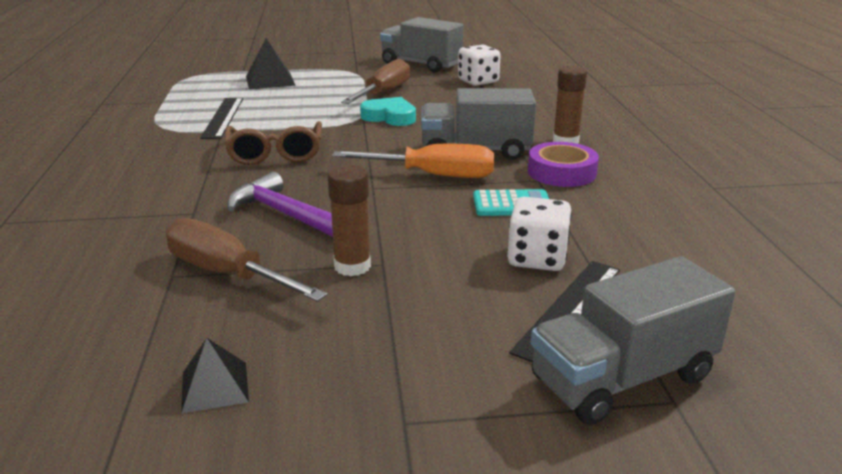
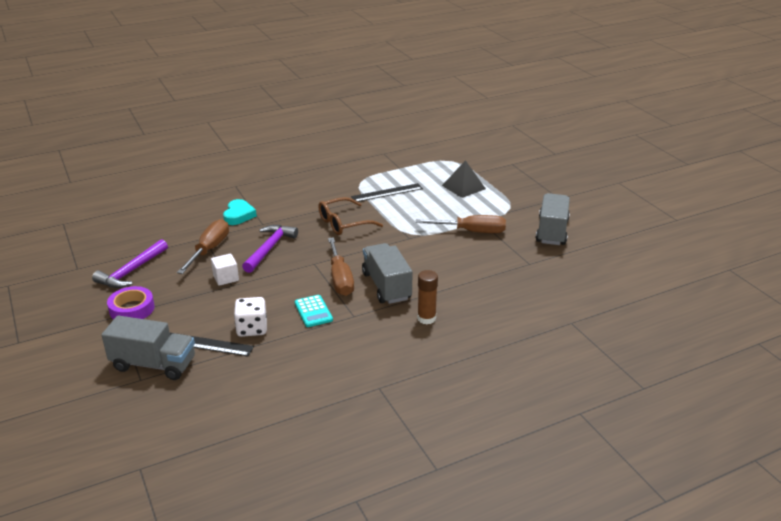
camera: 70 degrees right, 5 degrees up
(215, 386) = (131, 271): black pyramid -> purple hammer
(352, 266) = (226, 278): brown glue stick -> white cube
(390, 117) = (426, 244): turquoise heart -> turquoise heart (239, 215)
(434, 175) = (340, 279): orange screwdriver -> brown screwdriver
(478, 81) = (531, 263): white dice -> none
(561, 172) = (370, 323): purple tape -> purple tape (132, 309)
(622, 378) = (153, 364): grey truck -> grey truck turned 150 degrees clockwise

